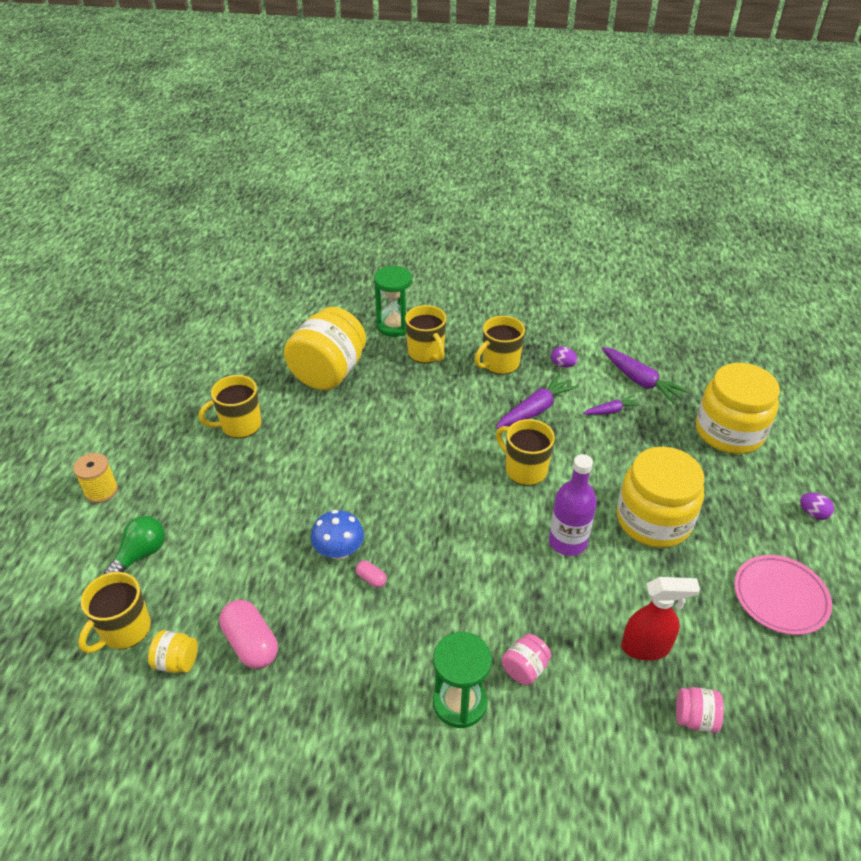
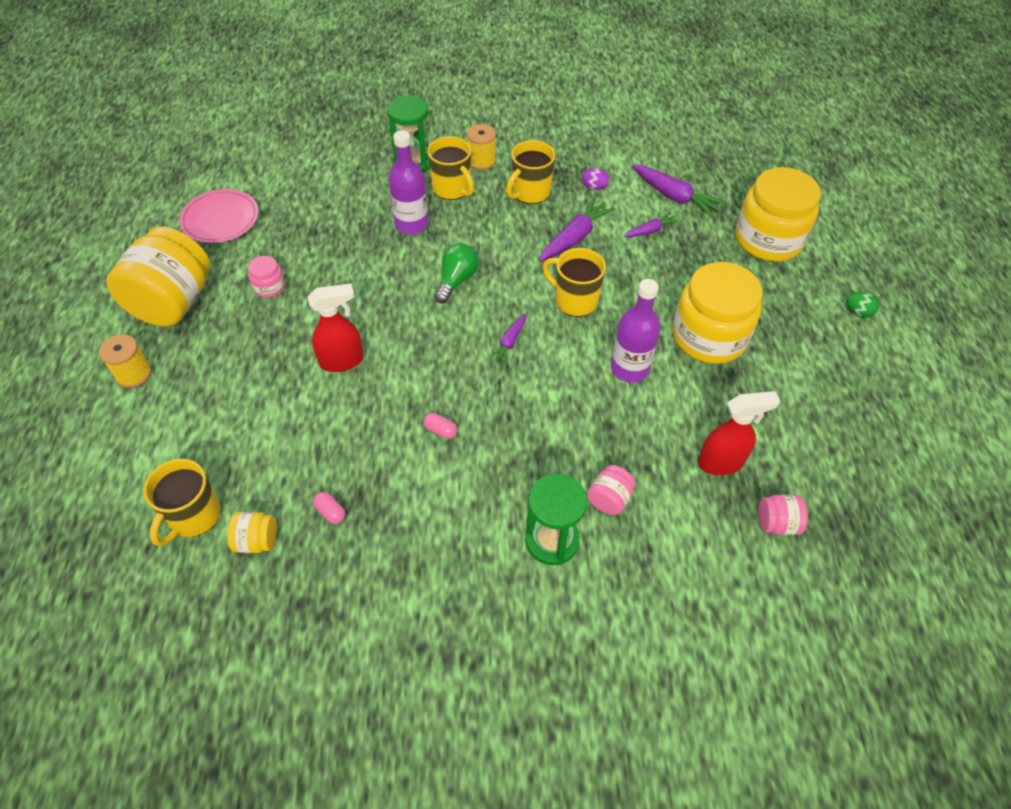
camera: 10 degrees left, 10 degrees up
(141, 554) = (193, 436): green light bulb -> green light bulb (456, 280)
(240, 425) = (269, 287): yellow mug -> pink jar
(251, 643) = (330, 512): pink capsule -> pink capsule, size x0.48
(292, 501) = (342, 361): none -> red spray bottle
(329, 372) = (353, 220): yellow jar -> yellow jar (173, 303)
(339, 551) = (402, 406): blue mushroom -> none
(382, 382) = (411, 224): none -> purple bottle
(454, 502) = (509, 342): none -> purple carrot
(459, 330) = (481, 161): none -> yellow spool
(780, 597) = (839, 397): pink plate -> pink plate (220, 219)
(813, 513) = (858, 312): purple egg -> green egg

